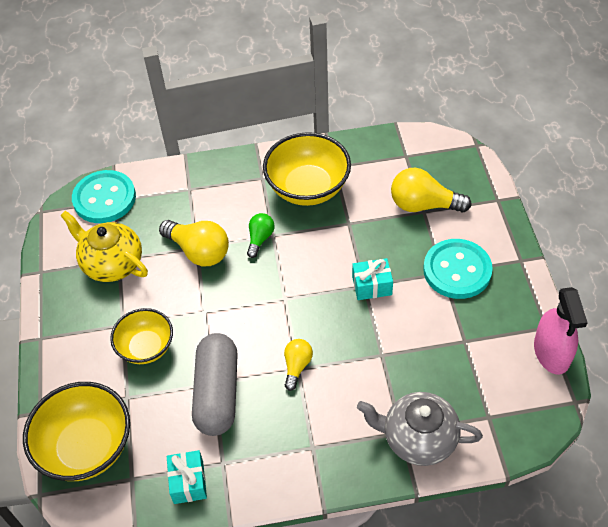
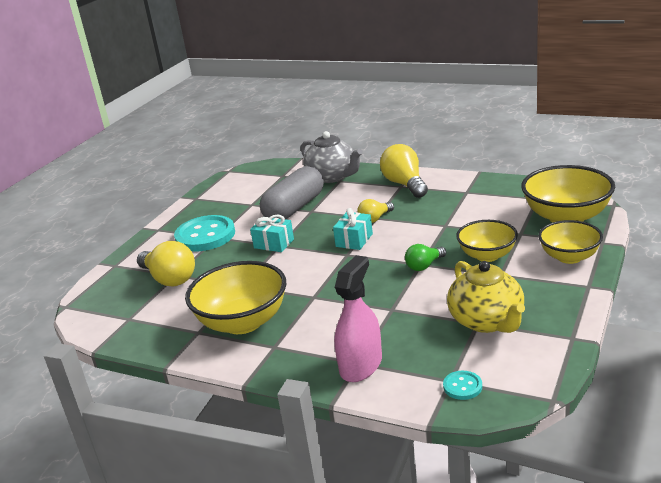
camera: 145 degrees left, 25 degrees down
(66, 374) = (569, 257): none -> yellow bowl
(104, 198) = (462, 386): turquoise button -> turquoise button, size x0.45
(188, 482) = (496, 189): turquoise gift -> turquoise gift (354, 240)
(199, 251) = (392, 305): yellow light bulb -> yellow light bulb (405, 184)
(217, 393) = (445, 220): grey capsule -> grey capsule (294, 208)
(260, 239) = (327, 297): green light bulb -> green light bulb (424, 266)
(551, 352) = (210, 189): pink spray bottle -> pink spray bottle (361, 365)

